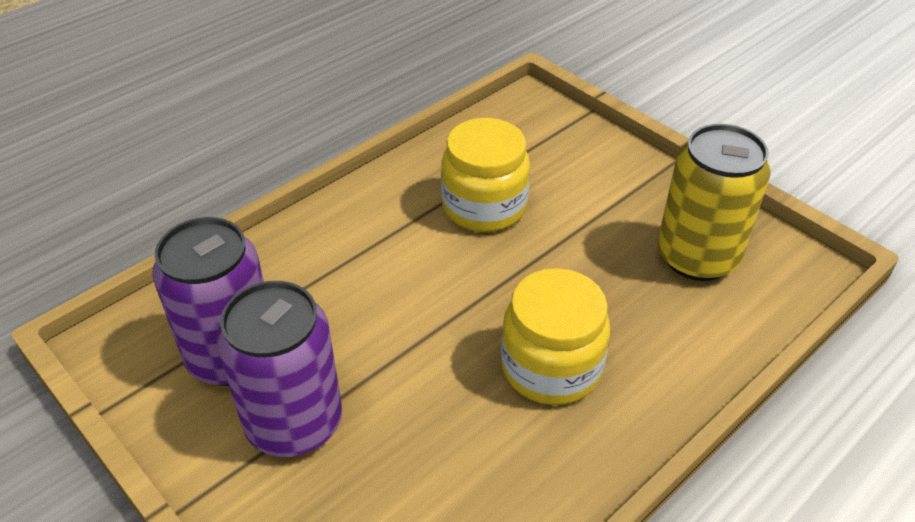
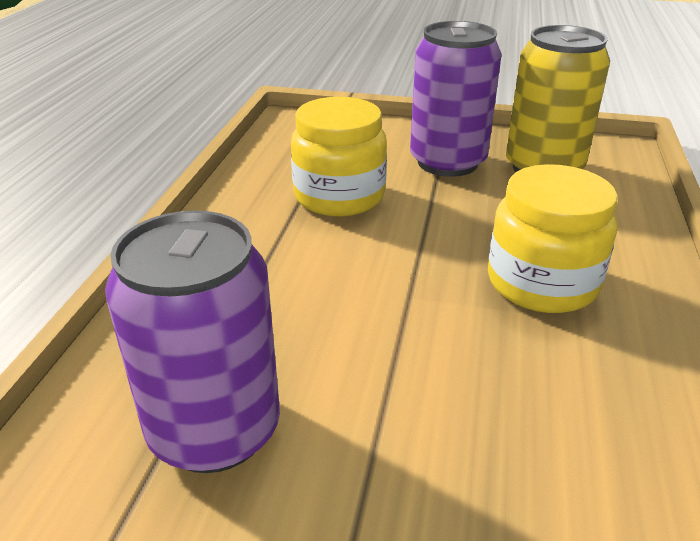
camera: 35 degrees left, 10 degrees down
(294, 423) = (364, 457): purple can -> purple can (447, 162)

